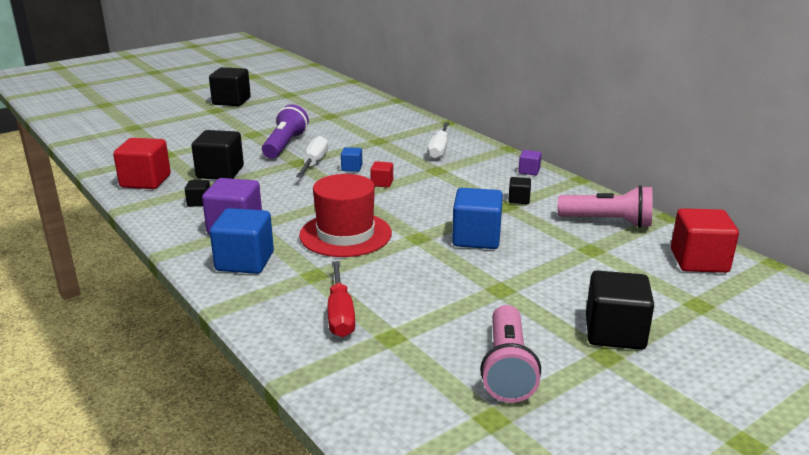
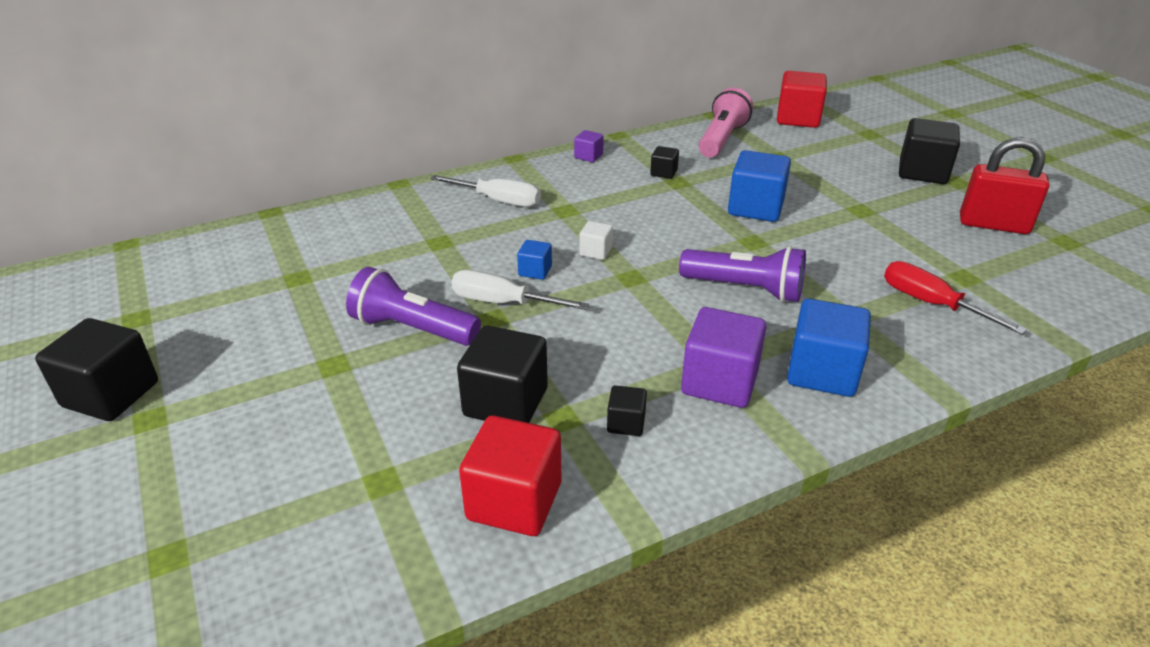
camera: 80 degrees left, 10 degrees up
(340, 314) = (932, 304): red screwdriver -> red screwdriver turned 135 degrees counterclockwise
(345, 234) = (745, 289): red hat -> purple flashlight
(382, 183) = (595, 251): red cube -> white cube
(507, 368) = (993, 225): pink flashlight -> red padlock

